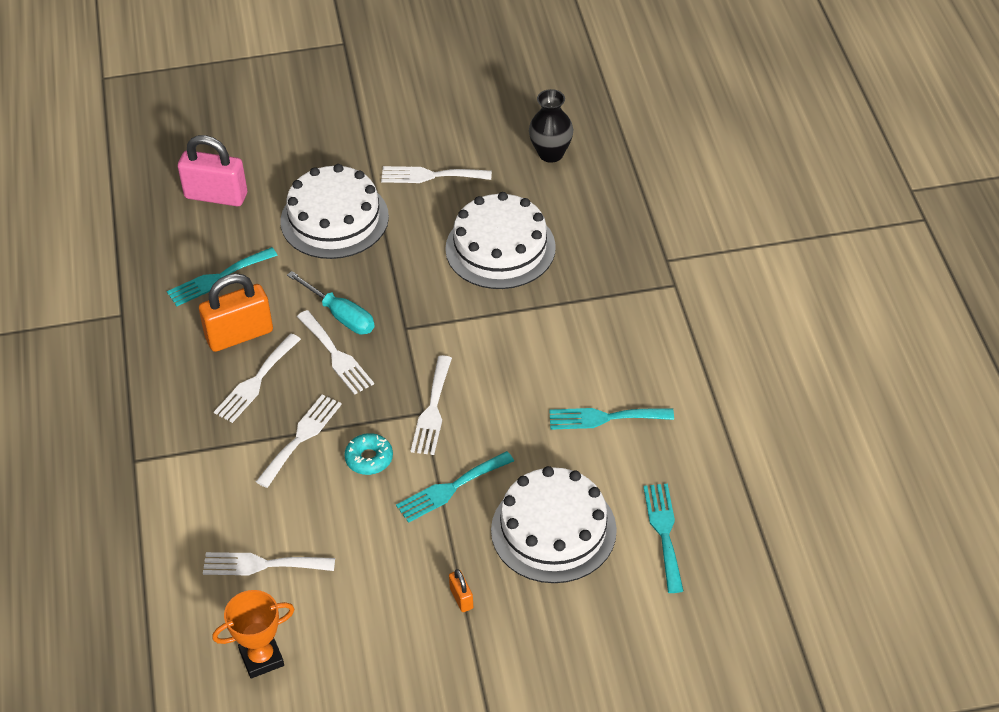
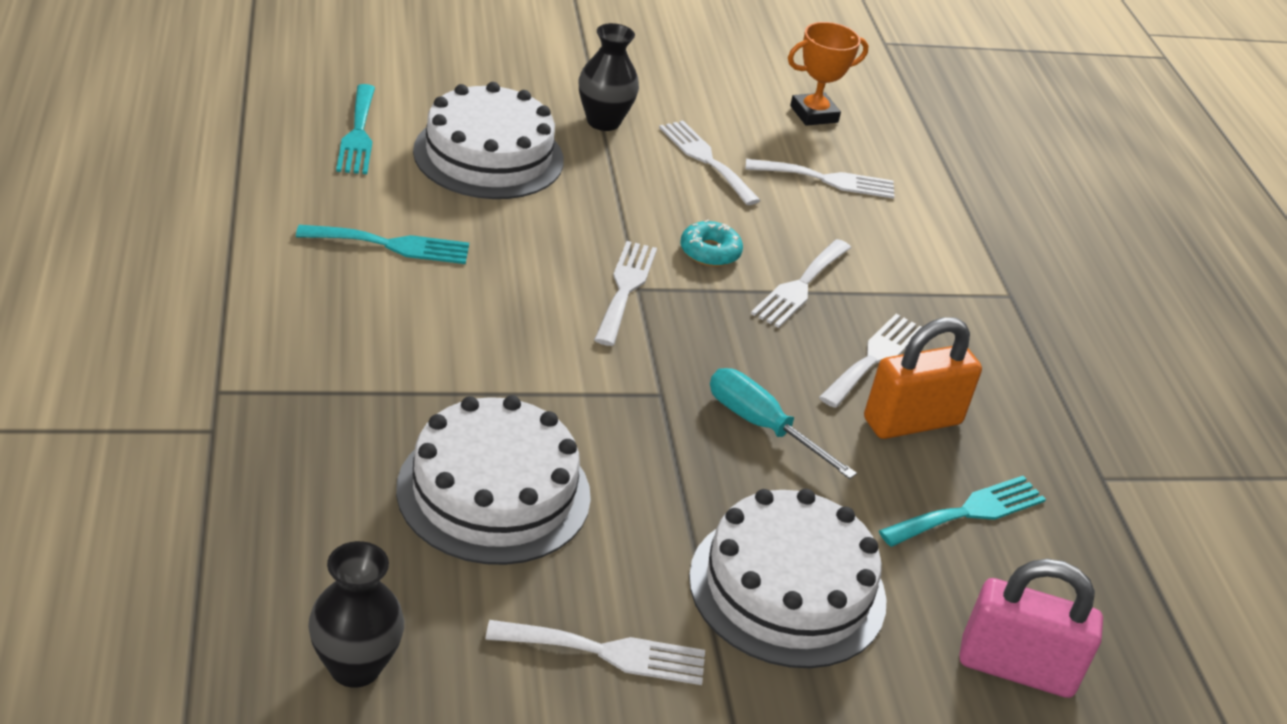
camera: 175 degrees right, 10 degrees down
(336, 355) = (763, 373): white fork -> white fork (706, 159)
(450, 488) = (607, 209): turquoise fork -> none
(461, 598) = (603, 121): orange padlock -> black vase

